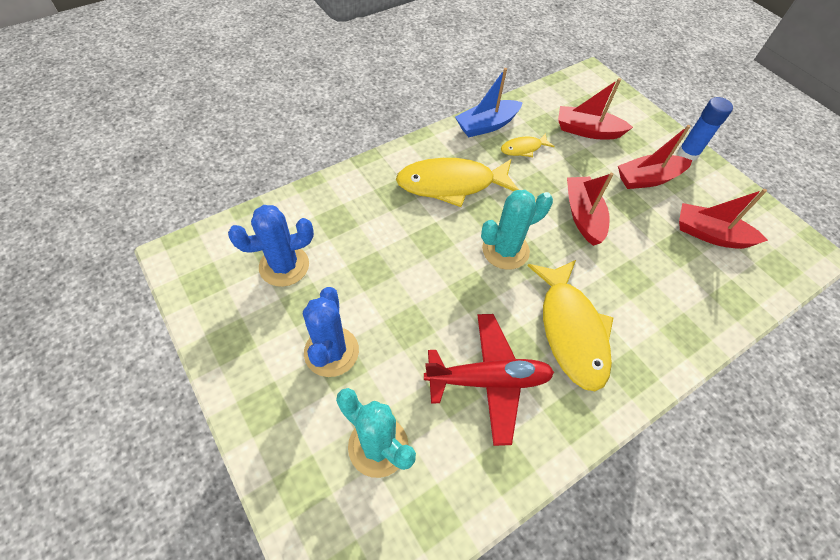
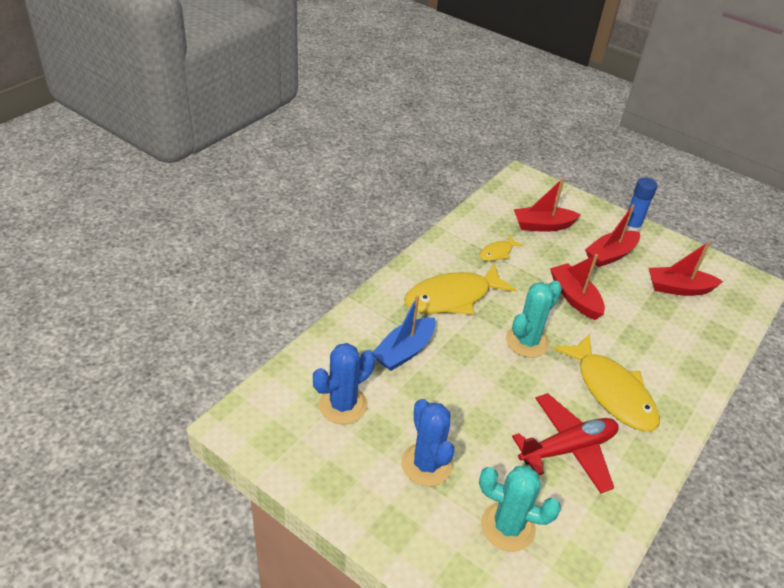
camera: 20 degrees left, 15 degrees down
(487, 125) = (456, 239): blue boat -> blue boat (404, 351)

